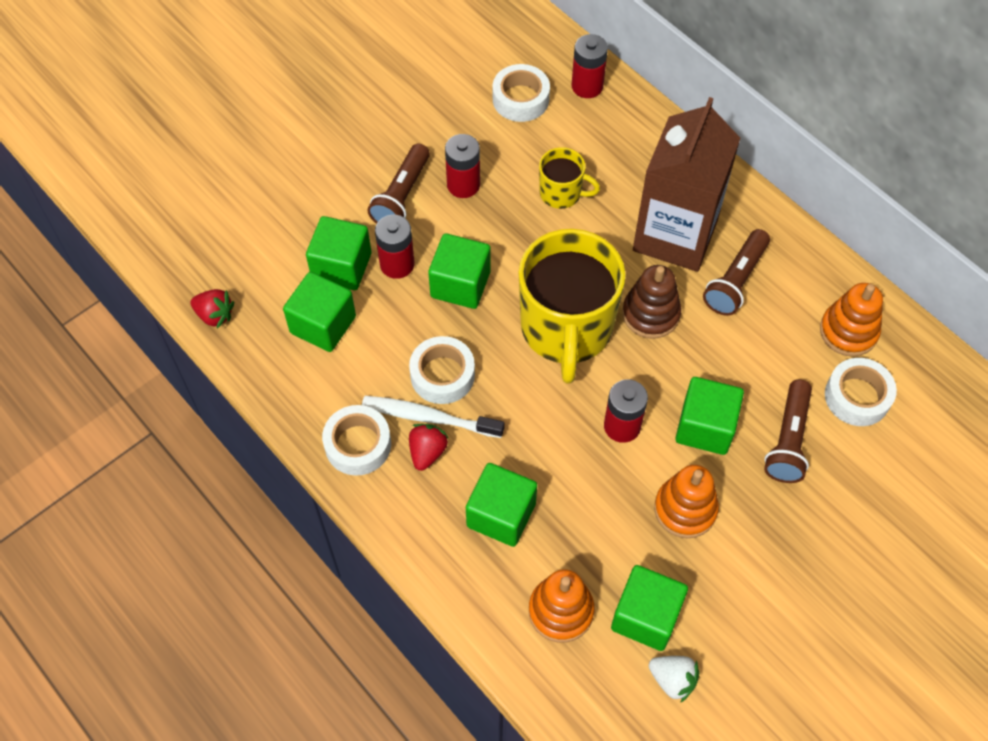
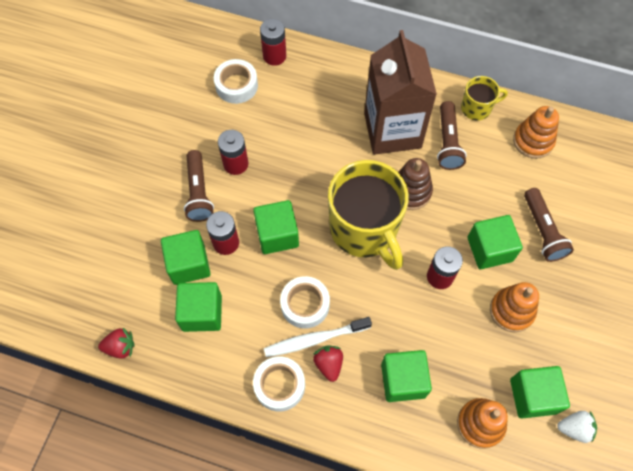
camera: 30 degrees left, 5 degrees up
(562, 193) = (304, 138): yellow mug -> yellow mug (477, 108)
(857, 397) = (564, 181): white tape -> none

